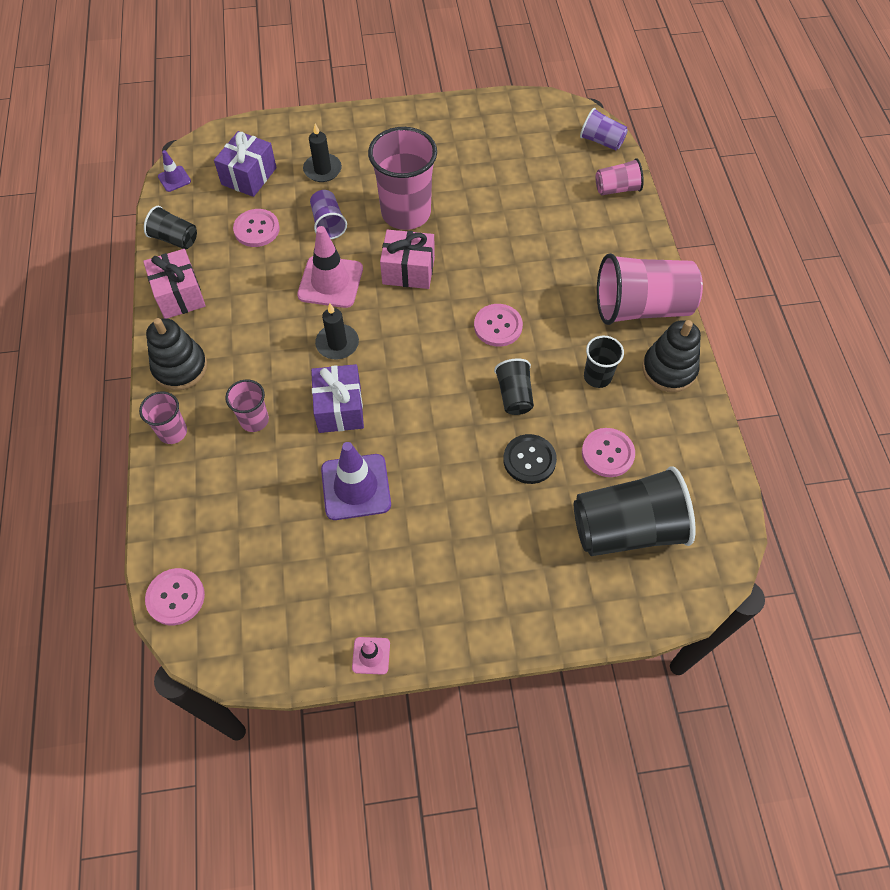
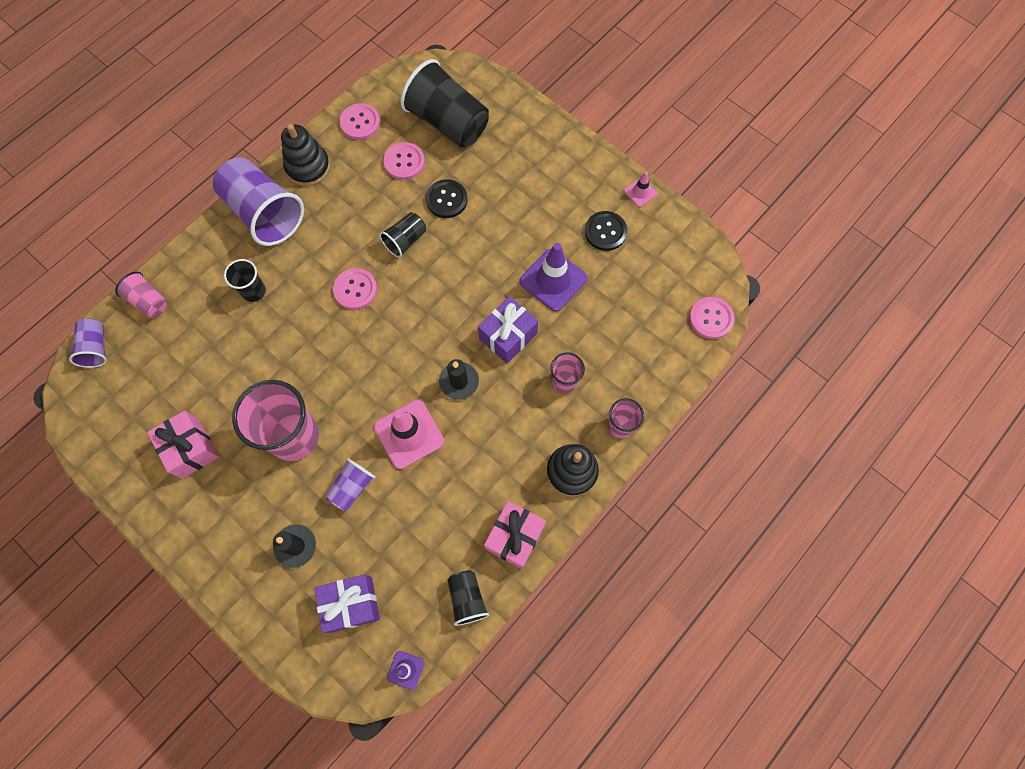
camera: 130 degrees left, 10 degrees up
(256, 229) = (403, 540): pink button -> pink button (360, 123)
(360, 578) = (605, 232): none -> black button
(408, 270) = (352, 387): pink gift -> pink gift (190, 449)
(597, 377) = (348, 203): black cup -> black cup (254, 291)
(641, 307) = (264, 213): pink cup -> purple cup

